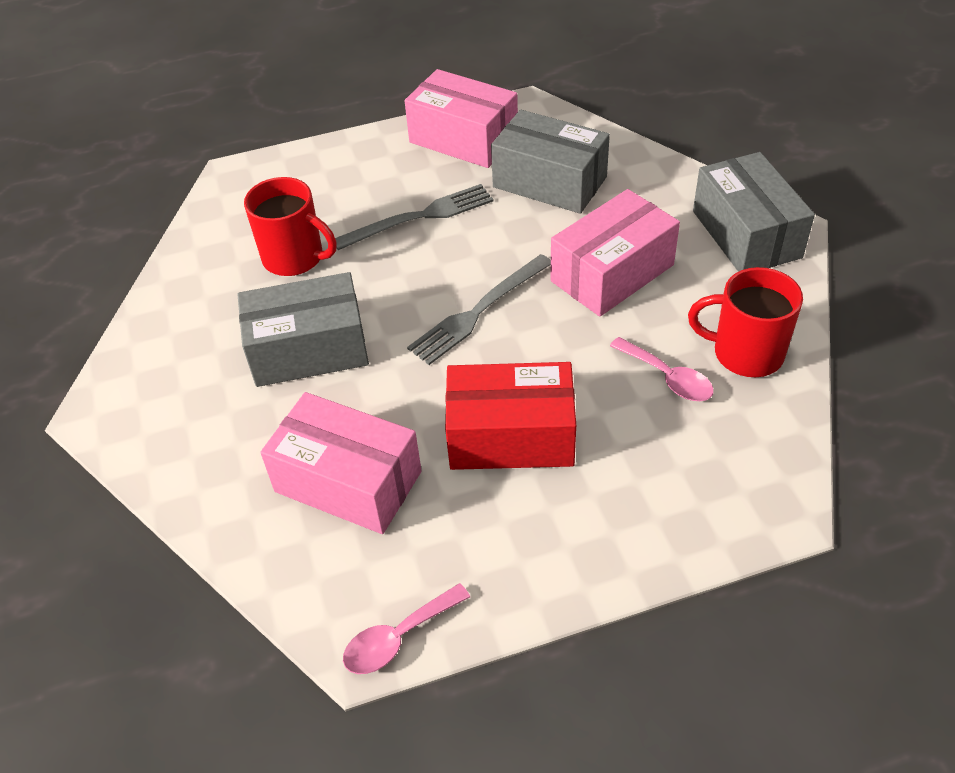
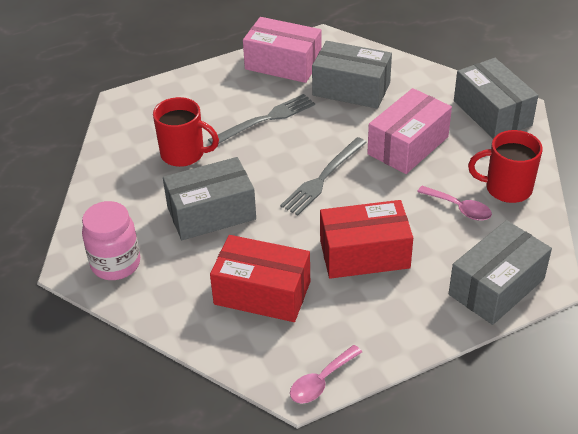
camera: 10 degrees left, 5 degrees down
(157, 413) = (116, 264): none -> pink jar
(348, 481) = (262, 293): pink box -> red box
(699, 511) = (496, 286): none -> grey box

